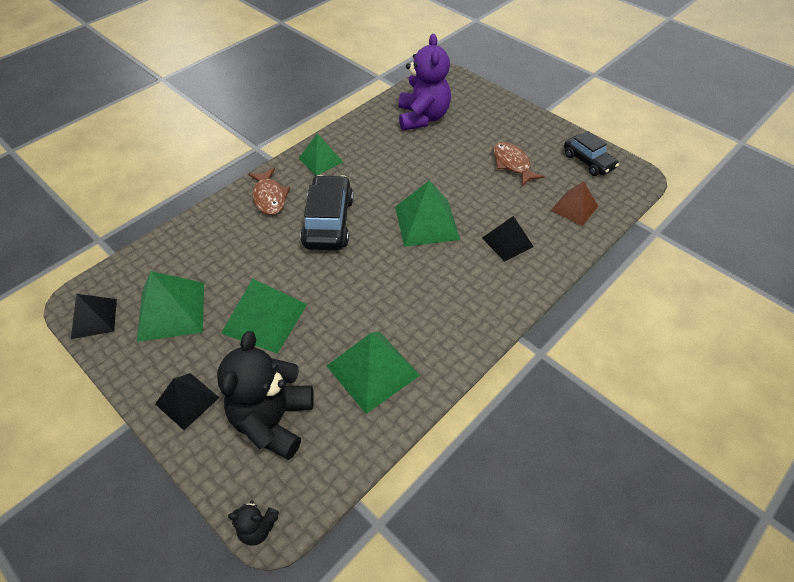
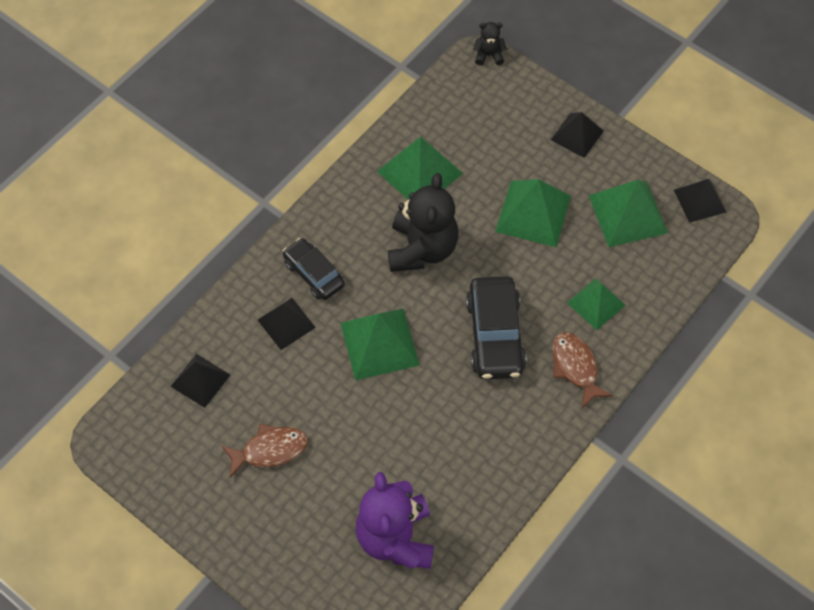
camera: 175 degrees right, 10 degrees up
(273, 420) = (498, 125): black teddy bear -> black teddy bear (422, 249)
(320, 160) = (527, 437): green pyramid -> green pyramid (596, 303)
(512, 164) = (270, 450): brown fish -> brown fish turned 75 degrees counterclockwise
(574, 208) = (200, 380): brown pyramid -> black pyramid
(588, 161) = (167, 464): black car -> black car (314, 274)

